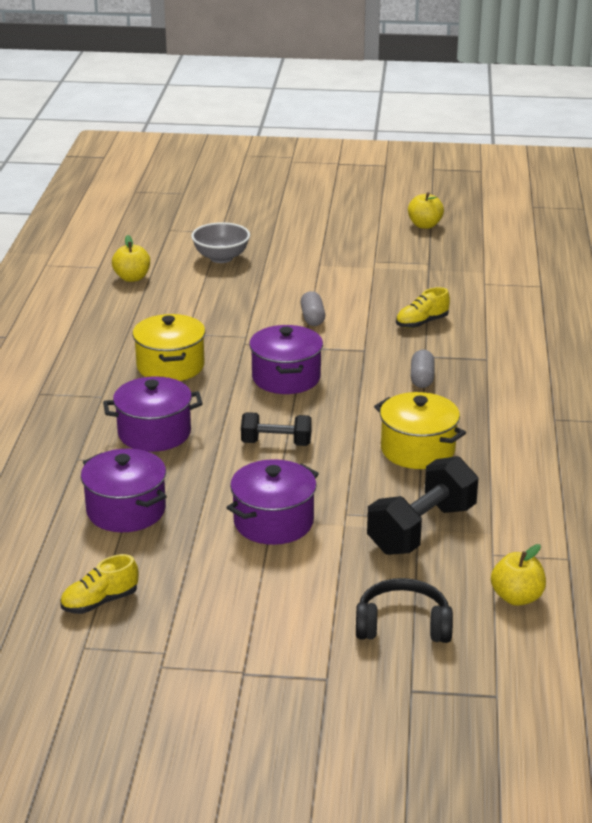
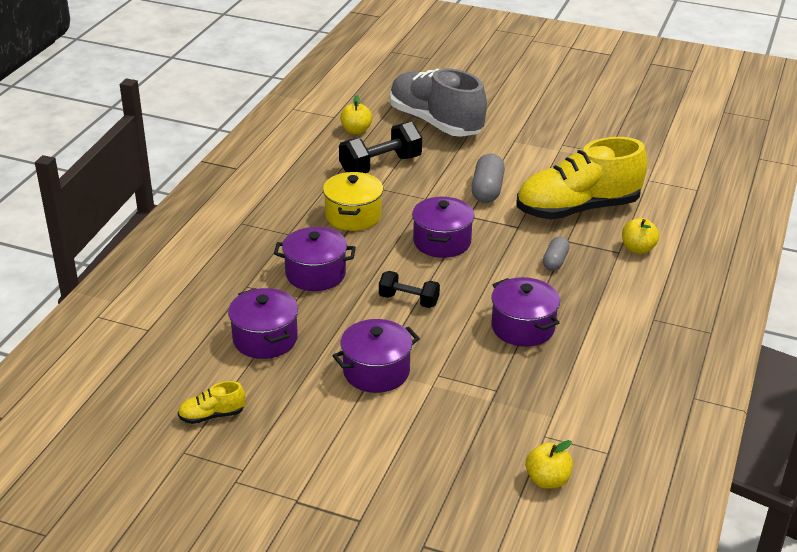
camera: 15 degrees right, 5 degrees up
(221, 258) = (435, 123): grey bowl -> grey shoe
(312, 318) = (487, 190): grey capsule -> grey capsule, size x1.58
(403, 625) = (441, 485): black headphones -> none
(417, 450) = (523, 327): yellow pot -> purple pot
(421, 323) = (577, 209): yellow shoe -> yellow shoe, size x2.50
(421, 529) = (494, 401): black dumbbell -> black dumbbell (380, 166)
(424, 225) = (620, 117): yellow apple -> yellow apple (637, 249)

